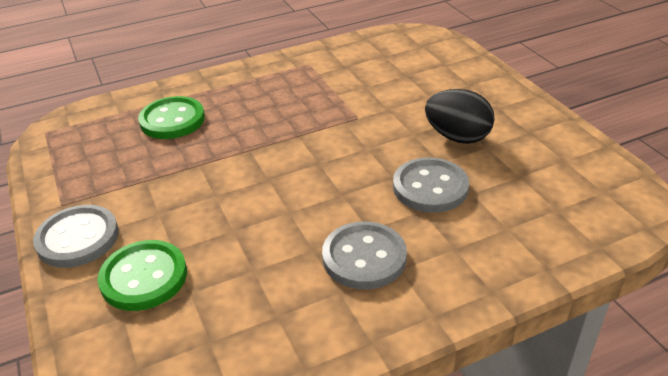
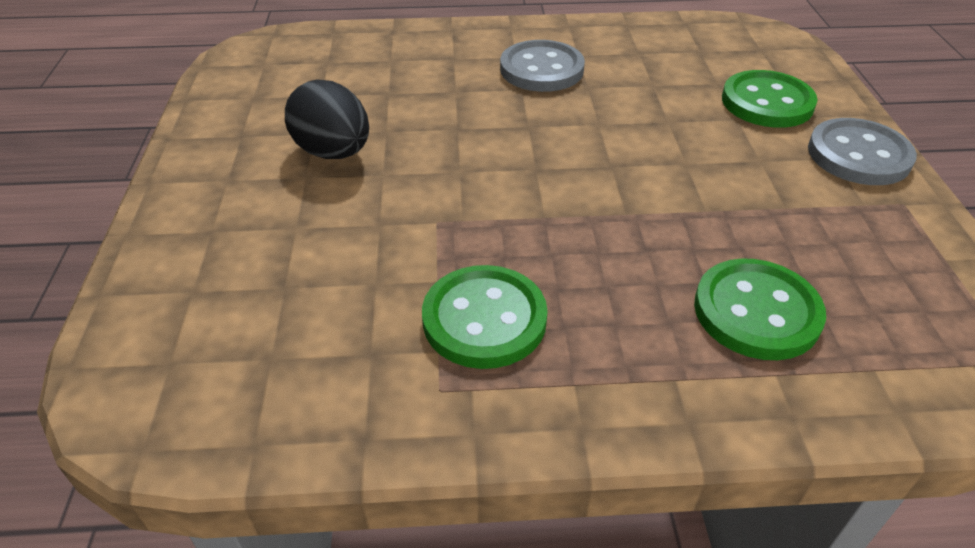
camera: 160 degrees left, 5 degrees up
(304, 86) = (484, 319): none -> green button
(430, 187) = (426, 107): grey button -> none

